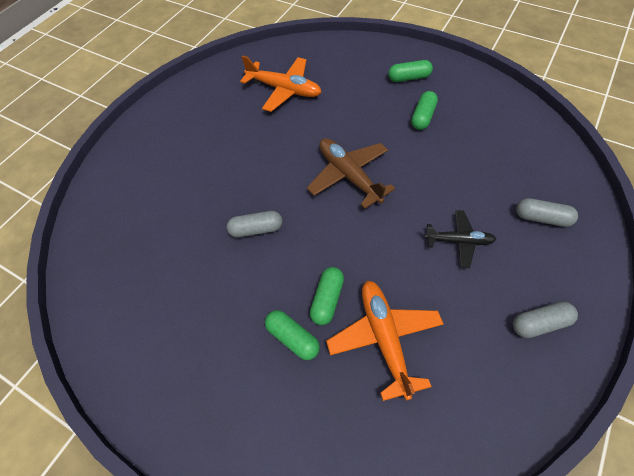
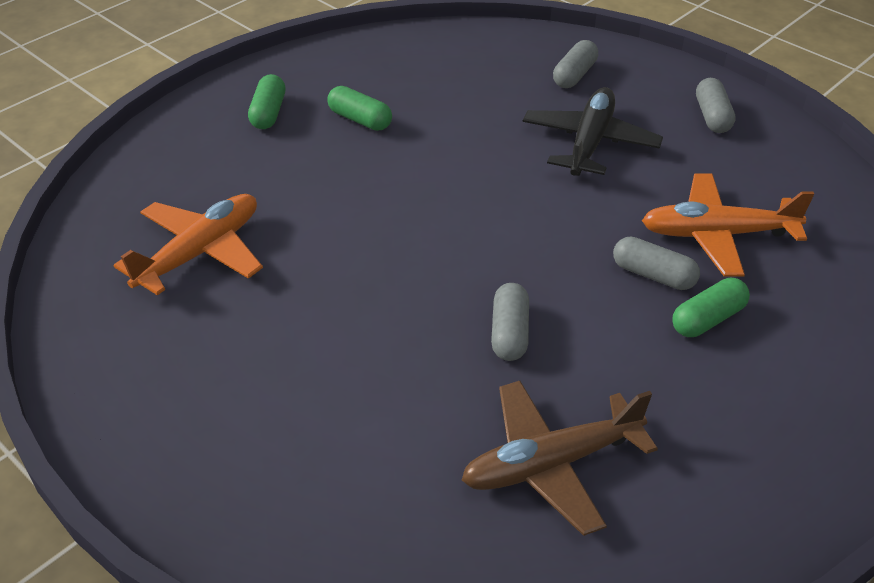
camera: 80 degrees left, 15 degrees down
(327, 299) = (653, 275): green capsule -> grey capsule
(349, 175) = (441, 213): brown plane -> brown plane (551, 464)
(459, 241) = (590, 142): black plane -> black plane, size x1.57

